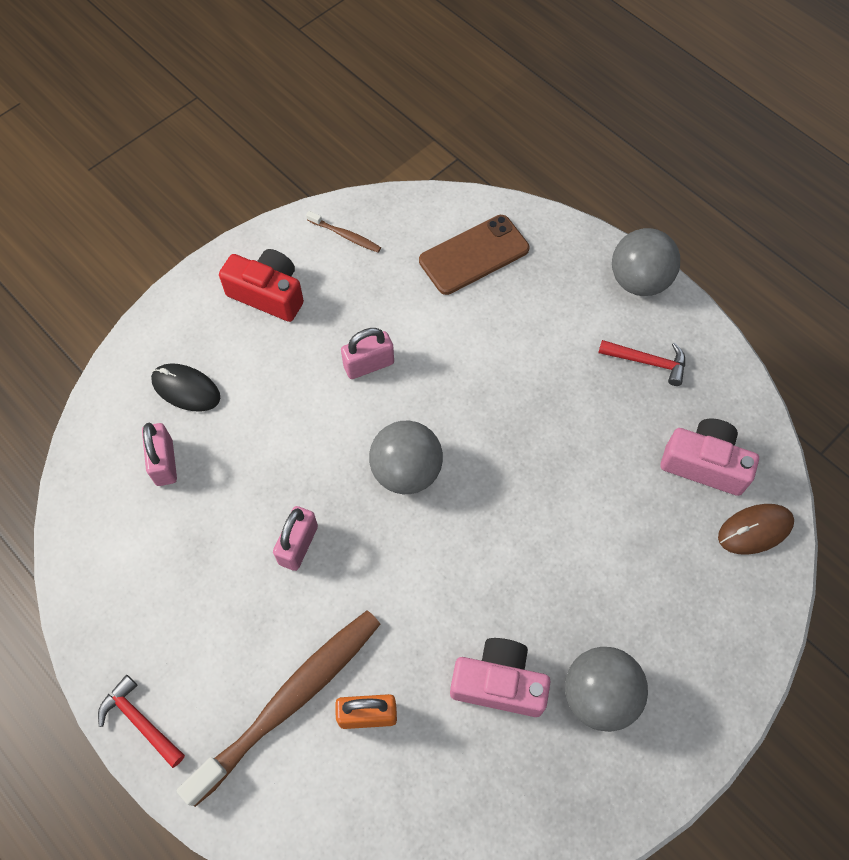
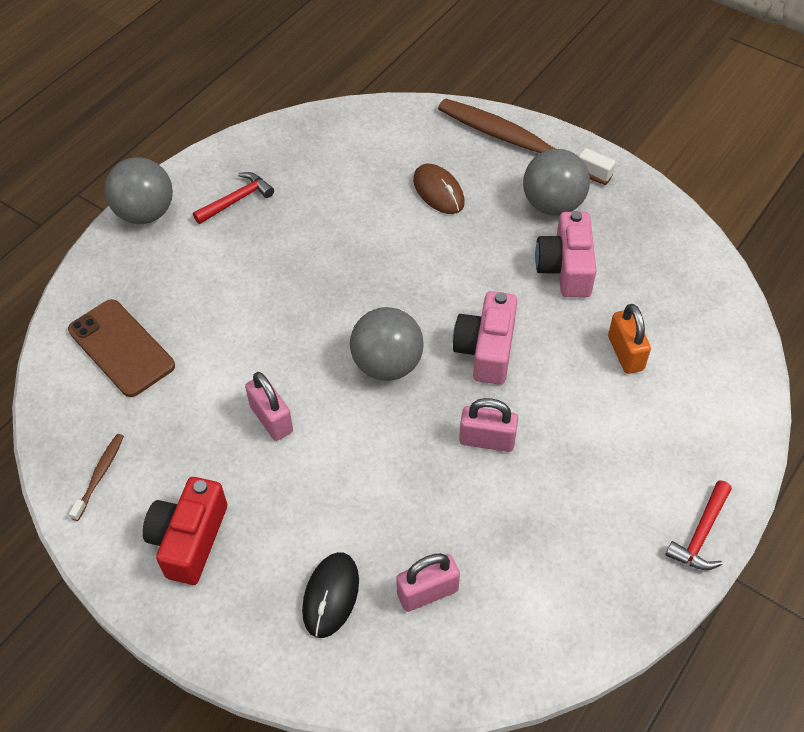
camera: 100 degrees left, 10 degrees down
(289, 701) = (636, 414): brown toothbrush -> brown toothbrush (518, 143)
(647, 362) = (237, 200): red hammer -> red hammer turned 45 degrees clockwise
(704, 464) = (333, 157): pink camera -> pink camera (486, 349)
(755, 530) = (386, 124): brown mouse -> brown mouse (438, 191)

